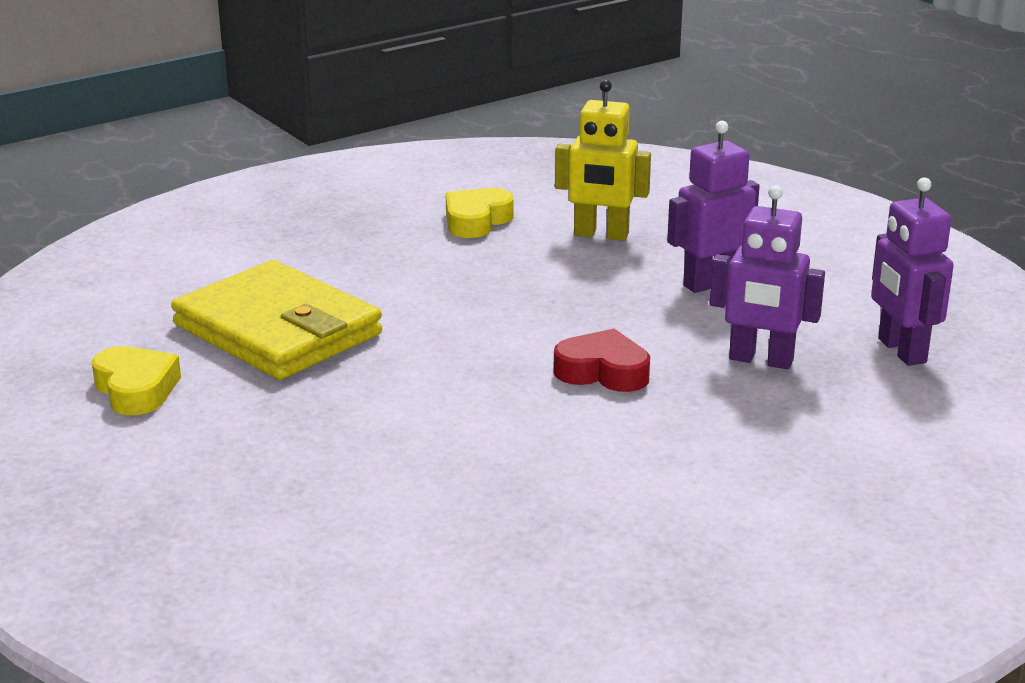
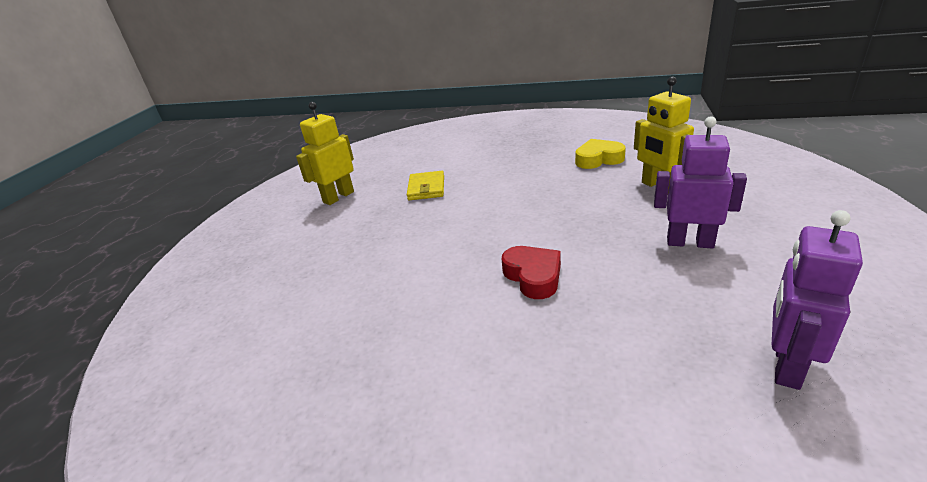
camera: 50 degrees right, 5 degrees up
(136, 389) = (338, 197): yellow heart -> yellow robot
(277, 330) = (426, 188): yellow wallet -> yellow wallet, size x0.48
(761, 360) = (648, 316): purple robot -> none

